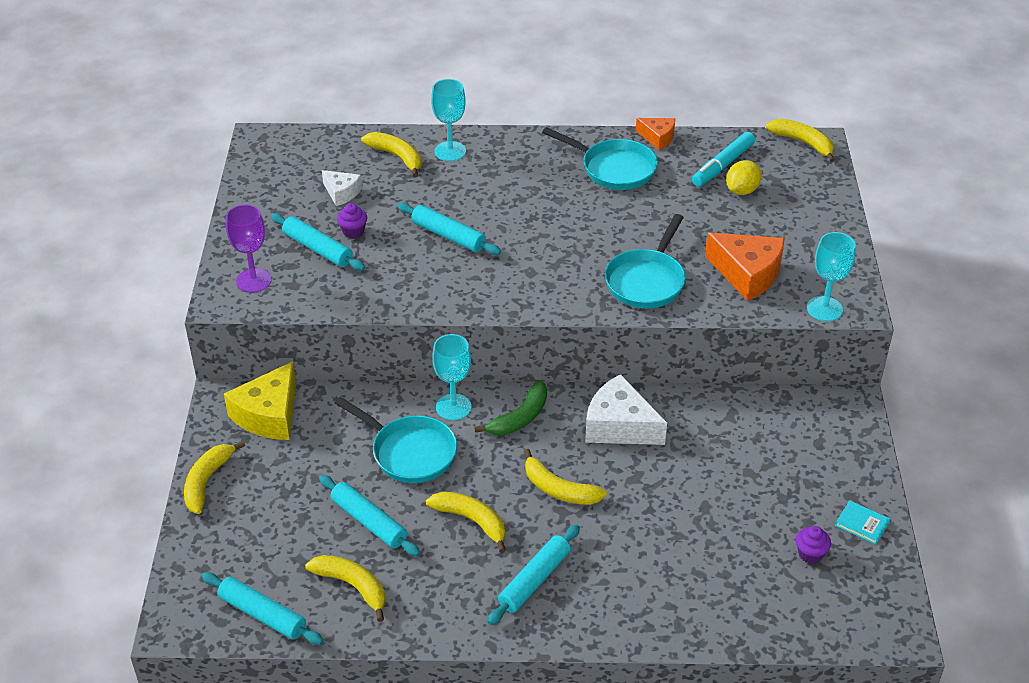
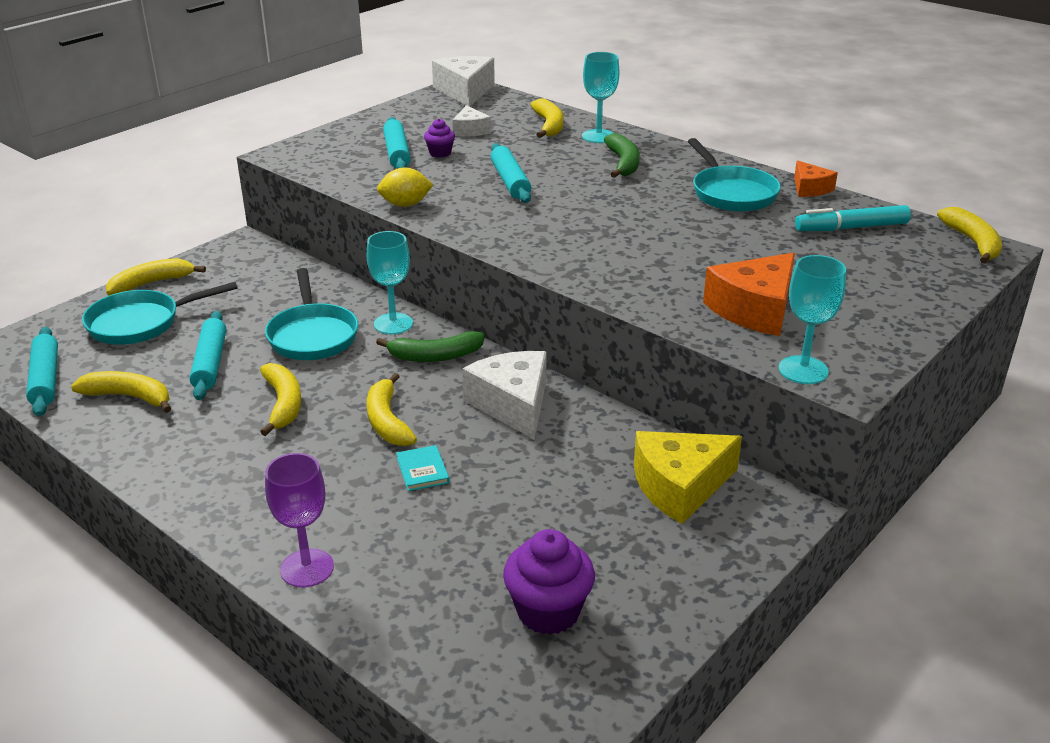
camera: 40 degrees right, 10 degrees down
(253, 280) = (321, 152): purple goblet -> purple goblet (307, 568)
(269, 415) = (255, 266): yellow cheese -> yellow cheese (680, 486)
(272, 146) = (465, 91): none -> white cheese
(352, 586) = (129, 397): yellow banana -> yellow banana turned 60 degrees counterclockwise
(505, 173) = (623, 163): none -> green banana
(534, 580) = (262, 474): turquoise rolling pin -> none
(646, 281) = (639, 274): turquoise pan -> turquoise pan (140, 323)
(742, 190) = (845, 251): yellow lemon -> yellow lemon (405, 205)
(747, 274) = (754, 309): orange cheese -> orange cheese turned 60 degrees clockwise
(810, 554) = (548, 611): purple cupcake -> purple cupcake, size x1.81
(862, 524) = (647, 620): turquoise book -> turquoise book (422, 470)

